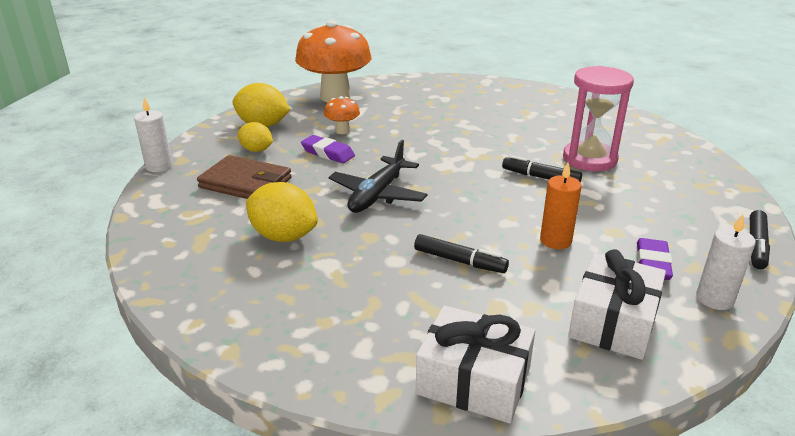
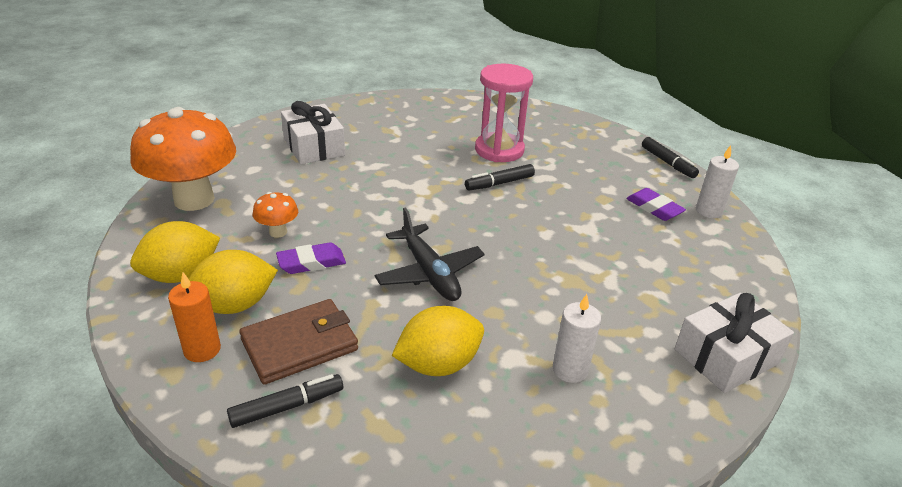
camera: 55 degrees left, 5 degrees up
(159, 166) = (162, 399): white candle -> white candle (570, 370)
(256, 150) = (235, 305): yellow lemon -> yellow lemon, size x1.60
(459, 261) = (576, 284): black marker -> black marker (287, 406)
(555, 241) = (592, 228): orange candle -> orange candle (202, 349)
(613, 322) = (703, 261): white gift -> white gift (314, 147)

